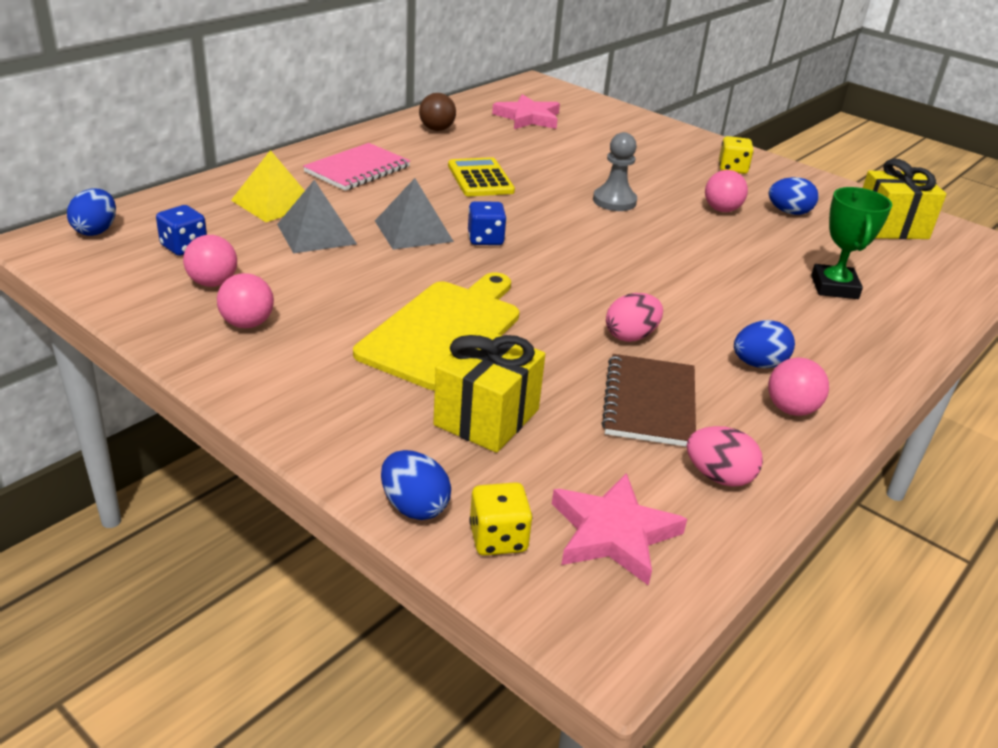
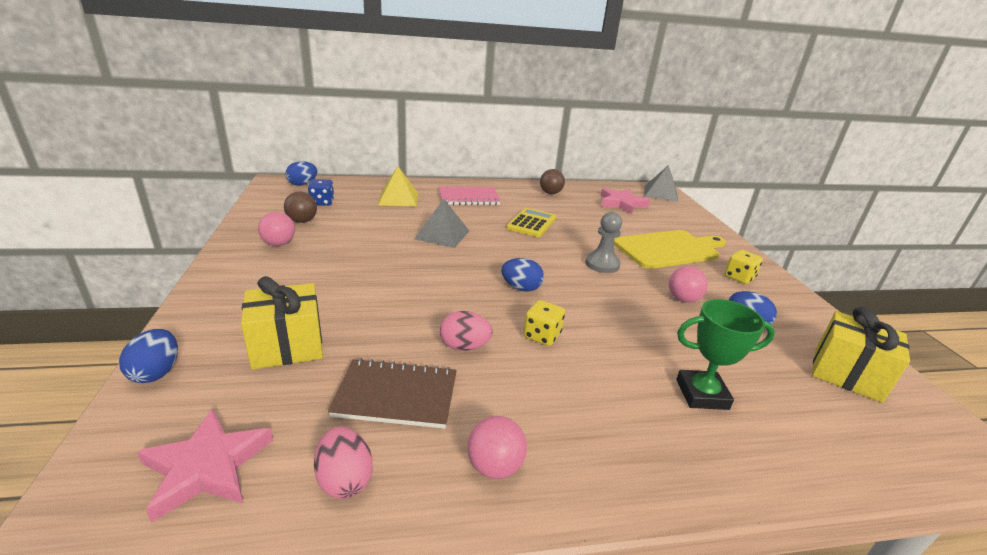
camera: 40 degrees right, 5 degrees down
(213, 283) = (302, 221): pink ball -> brown ball
(316, 234) = (390, 218): grey pyramid -> grey pyramid (660, 193)
(443, 330) = (359, 289): yellow cutting board -> yellow cutting board (669, 249)
(485, 239) = (475, 253): blue dice -> none
(498, 538) = (150, 420): yellow dice -> yellow dice (542, 335)
(649, 403) = (396, 395): brown notebook -> brown notebook turned 45 degrees clockwise
(758, 364) = (527, 416): blue egg -> blue egg (521, 288)
(834, 287) = (702, 394): green trophy -> green trophy turned 45 degrees clockwise

